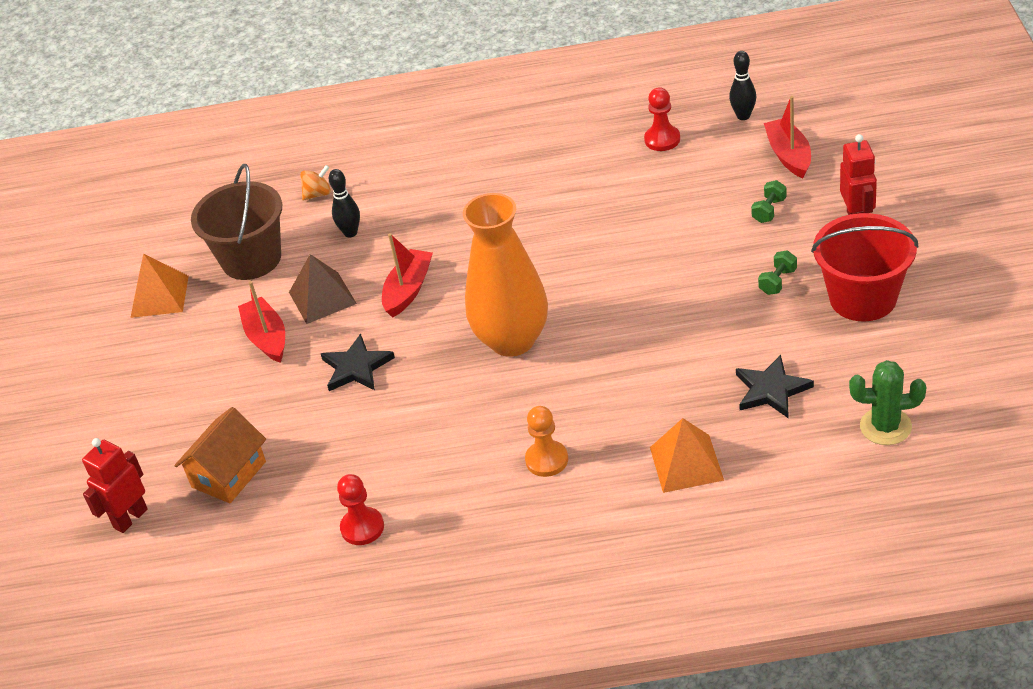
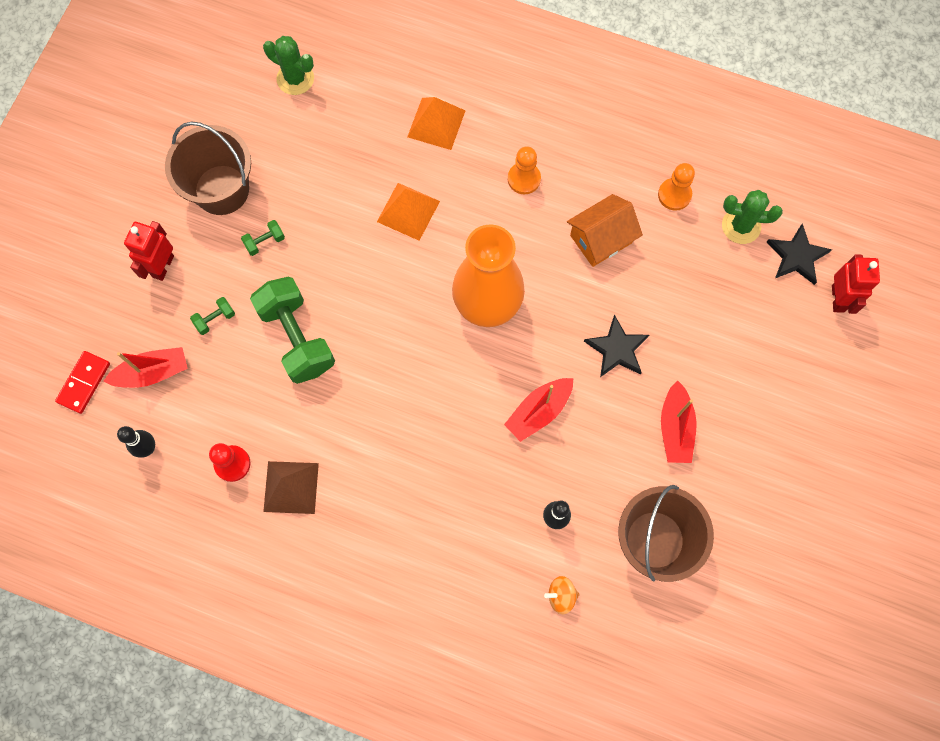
camera: 160 degrees left, 30 degrees up
(130, 518) = (838, 298): red robot -> red robot turned 60 degrees counterclockwise
(159, 296) = (751, 542): orange pyramid -> orange pyramid (408, 211)
(228, 474) = (753, 298): orange house -> orange house (601, 239)
(269, 534) = (741, 226): none -> green cactus
(322, 297) = (612, 448): brown pyramid -> brown pyramid (291, 487)
(362, 527) = (674, 195): red pawn -> orange pawn
(679, 233) = (297, 338): none -> green dumbbell
(771, 390) = (342, 149): black star -> black star (797, 256)
(789, 155) = (152, 372): red boat -> red boat turned 120 degrees counterclockwise
(841, 124) = (84, 383): none -> red domino
(863, 298) = (222, 190): red bucket -> brown bucket

